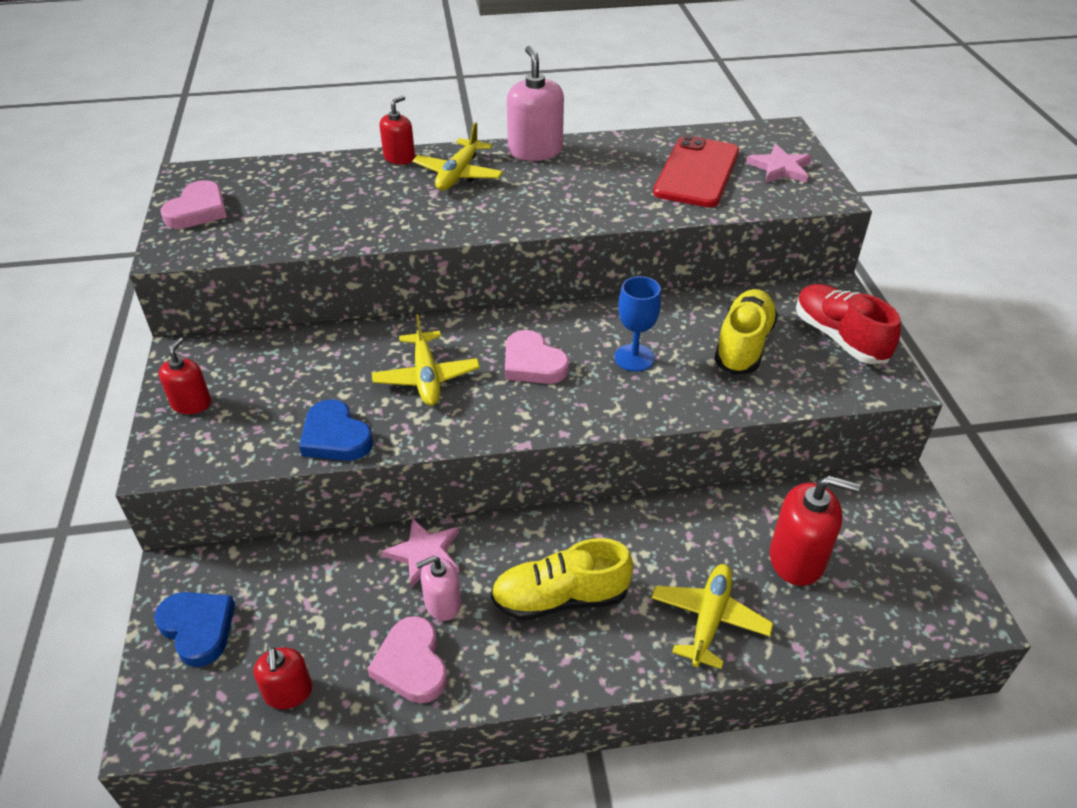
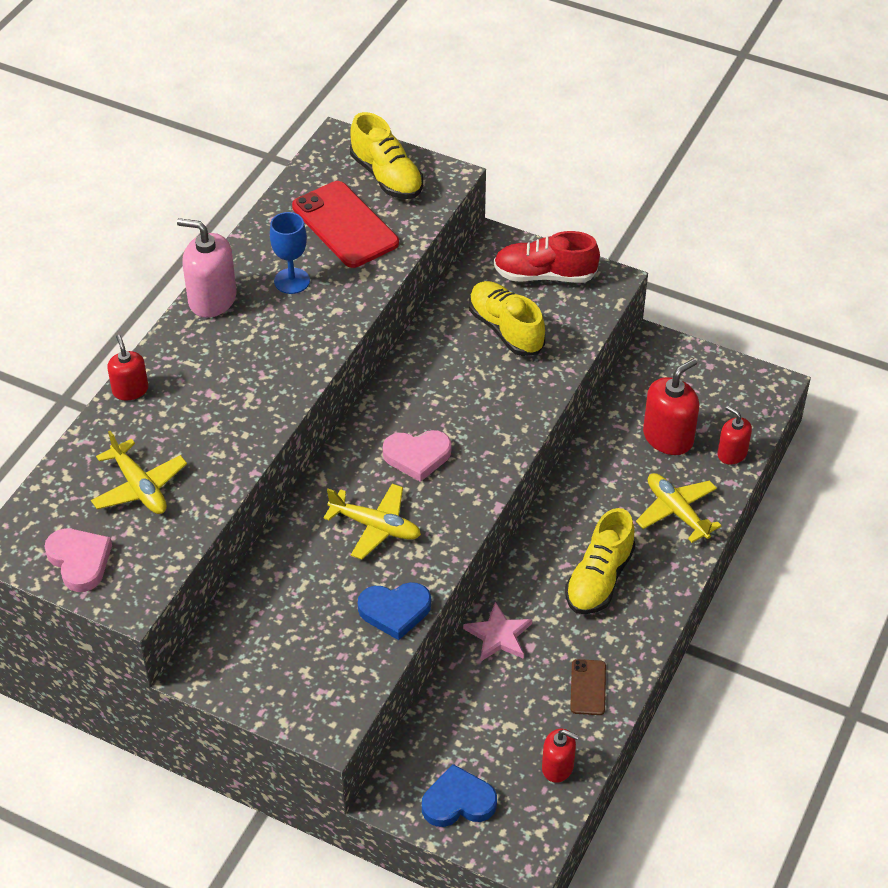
camera: 55 degrees left, 5 degrees up
(191, 403) = (273, 688): red soap dispenser -> red soap dispenser (732, 453)
(411, 664) = (588, 687): pink heart -> brown phone
(442, 603) = (551, 646): pink soap dispenser -> none
(458, 174) = (199, 365): yellow plane -> yellow plane (139, 487)
(634, 358) = (464, 396): blue goblet -> blue goblet (292, 281)
(780, 168) = (387, 177): pink star -> yellow shoe

